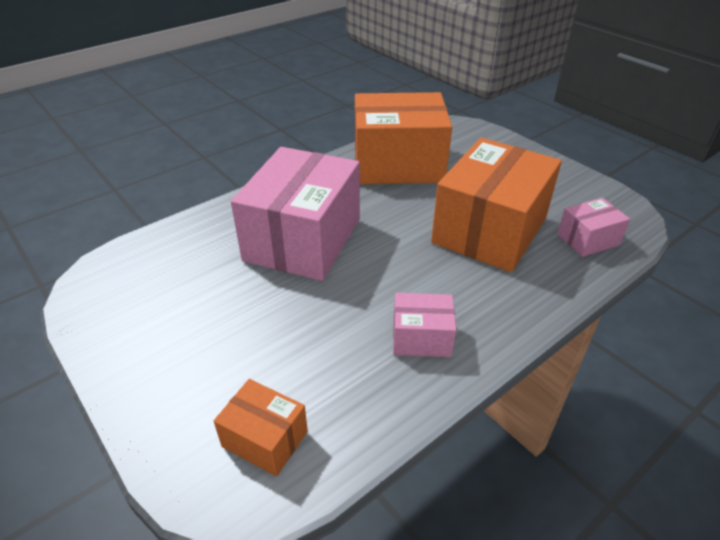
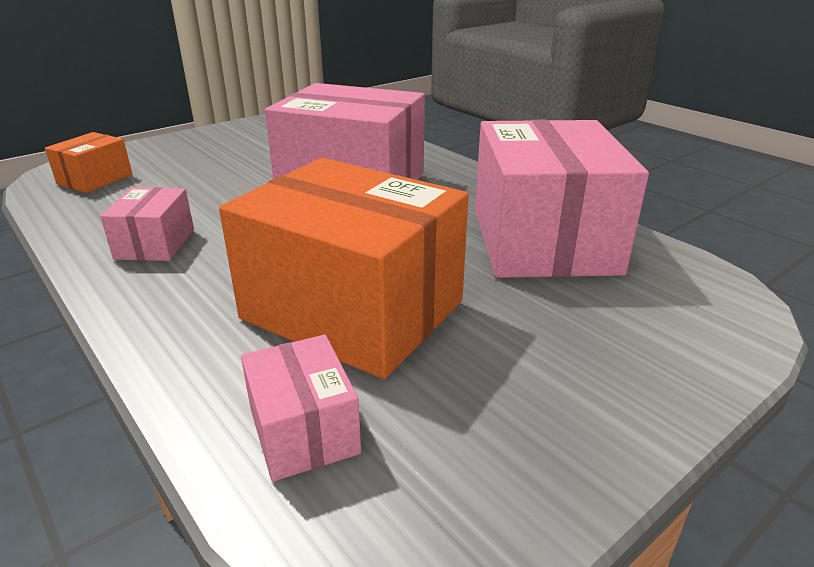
camera: 90 degrees right, 10 degrees down
(398, 164) = (543, 240): orange box -> pink box

